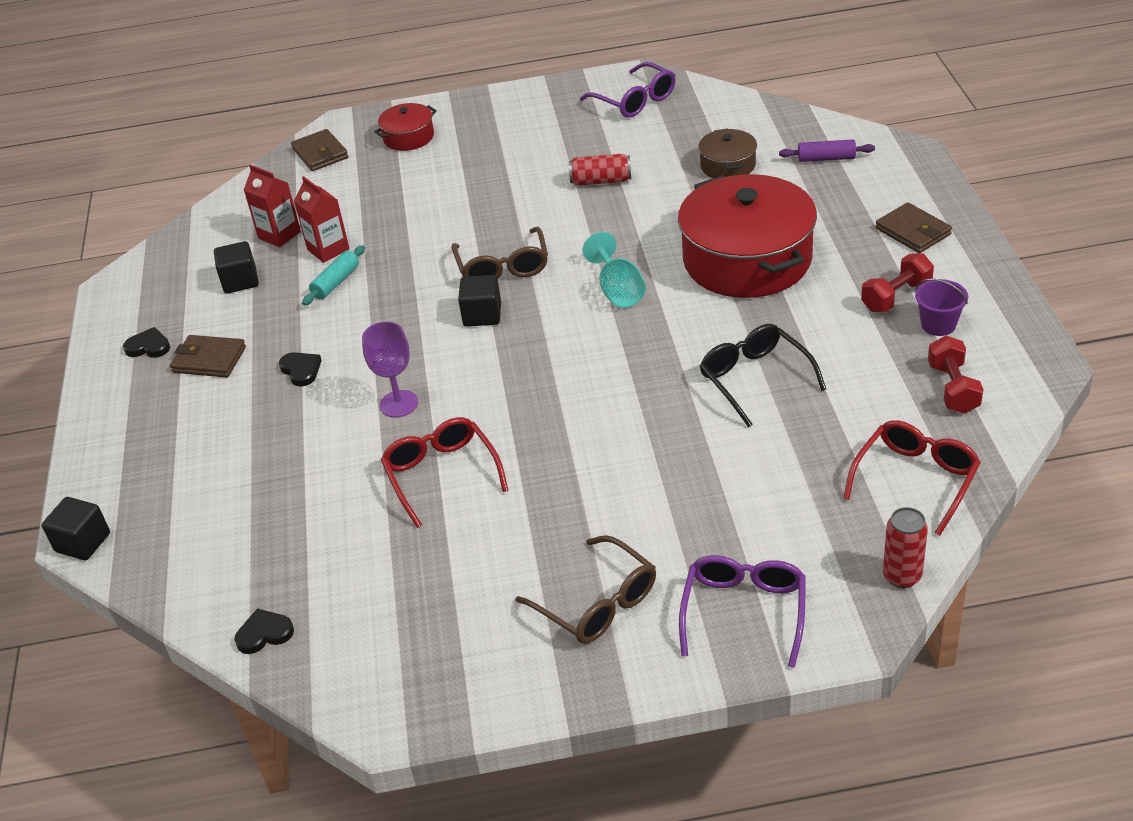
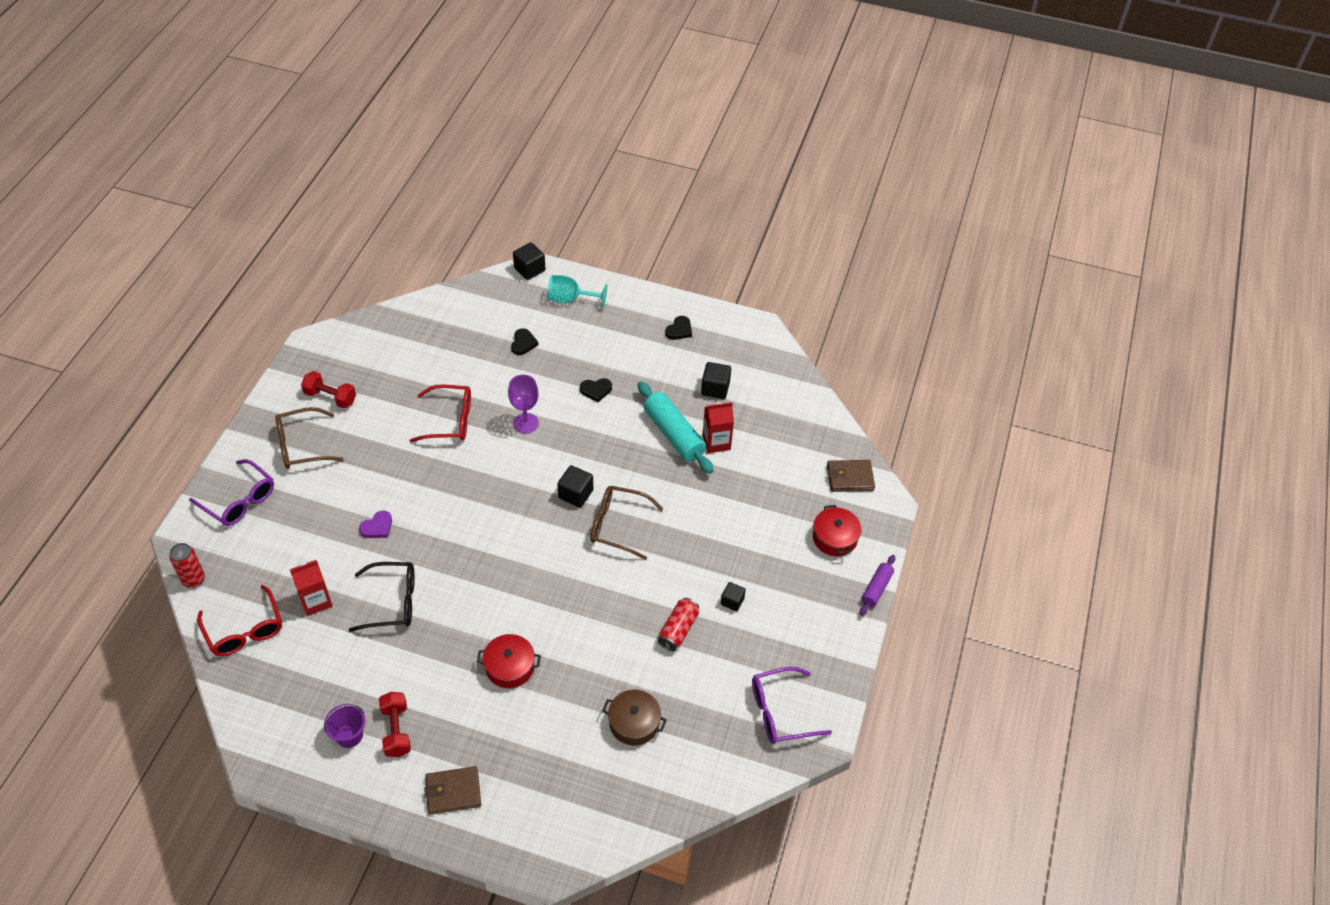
camera: 110 degrees right, 10 degrees up
(209, 360) = (642, 353): brown wallet -> none
(264, 633) = (404, 318): black heart -> black heart (523, 343)
(279, 235) = (755, 423): red carton -> red carton (316, 601)
(336, 282) = (674, 434): turquoise rolling pin -> turquoise rolling pin, size x1.79
(538, 164) = (732, 601): none -> black cube
(618, 291) = (539, 576): turquoise goblet -> turquoise goblet (570, 299)
(665, 449) = (377, 527): none -> purple heart
(747, 260) = (509, 667): red pot -> red pot, size x0.47
(826, 158) = (590, 797): purple rolling pin -> purple rolling pin (876, 588)
(953, 388) = (290, 701): red dumbbell -> red dumbbell (330, 397)

